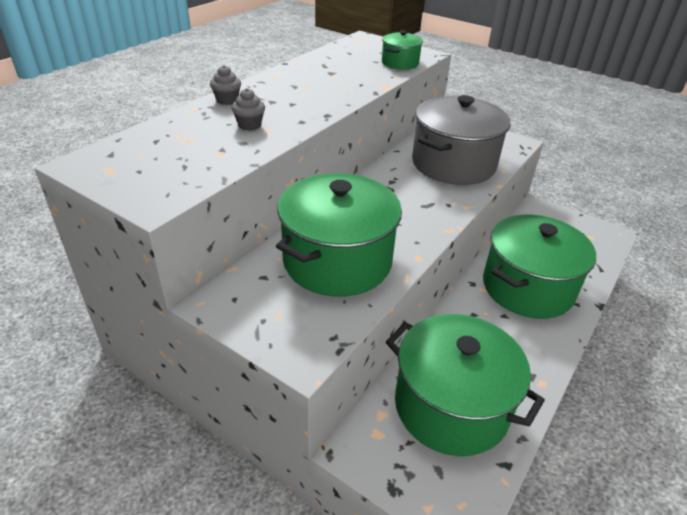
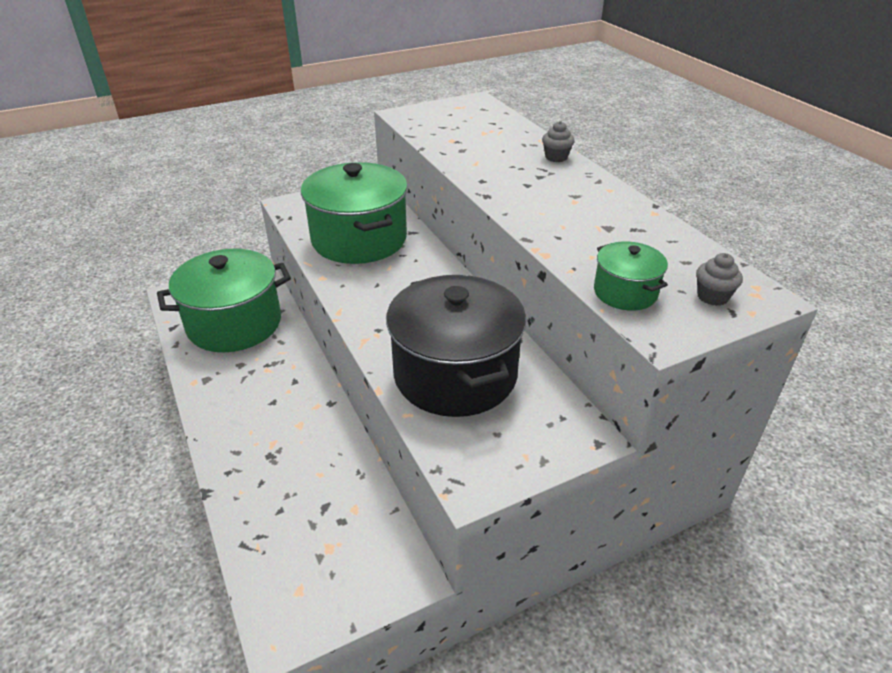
camera: 120 degrees right, 0 degrees up
(249, 125) = (492, 158): grey cupcake -> grey cupcake (712, 296)
(453, 164) = (455, 374): grey pot -> black pot
(527, 288) = (285, 444): green pot -> none

